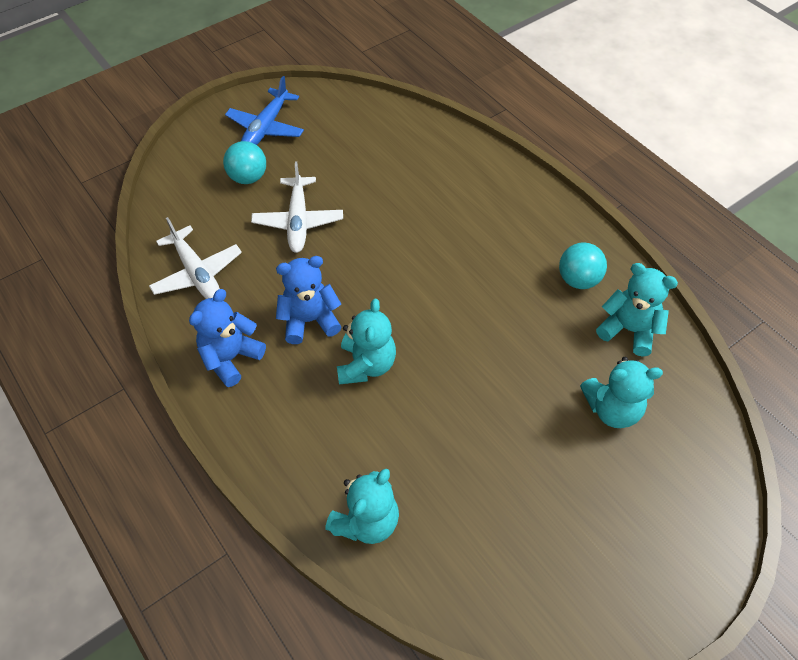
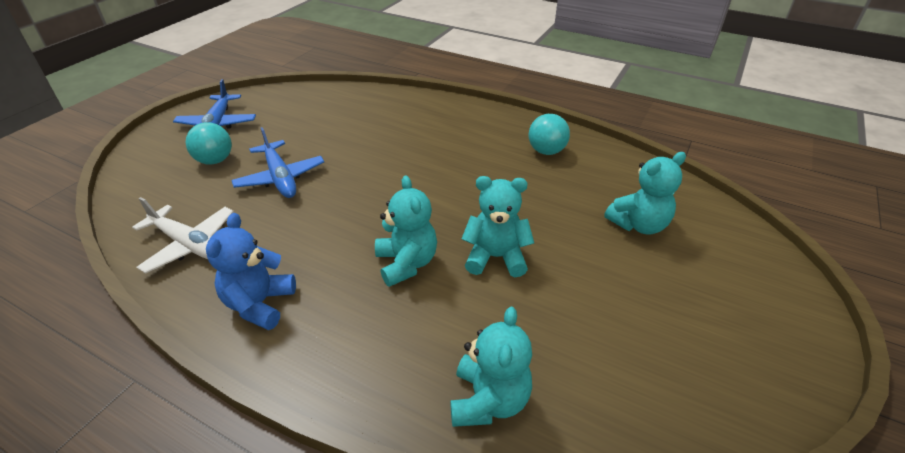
camera: 25 degrees left, 15 degrees down
(298, 221) = (280, 177): white plane -> blue plane
(309, 320) = (330, 246): blue teddy bear -> none
(628, 330) = (608, 170): turquoise teddy bear -> turquoise teddy bear (496, 257)

